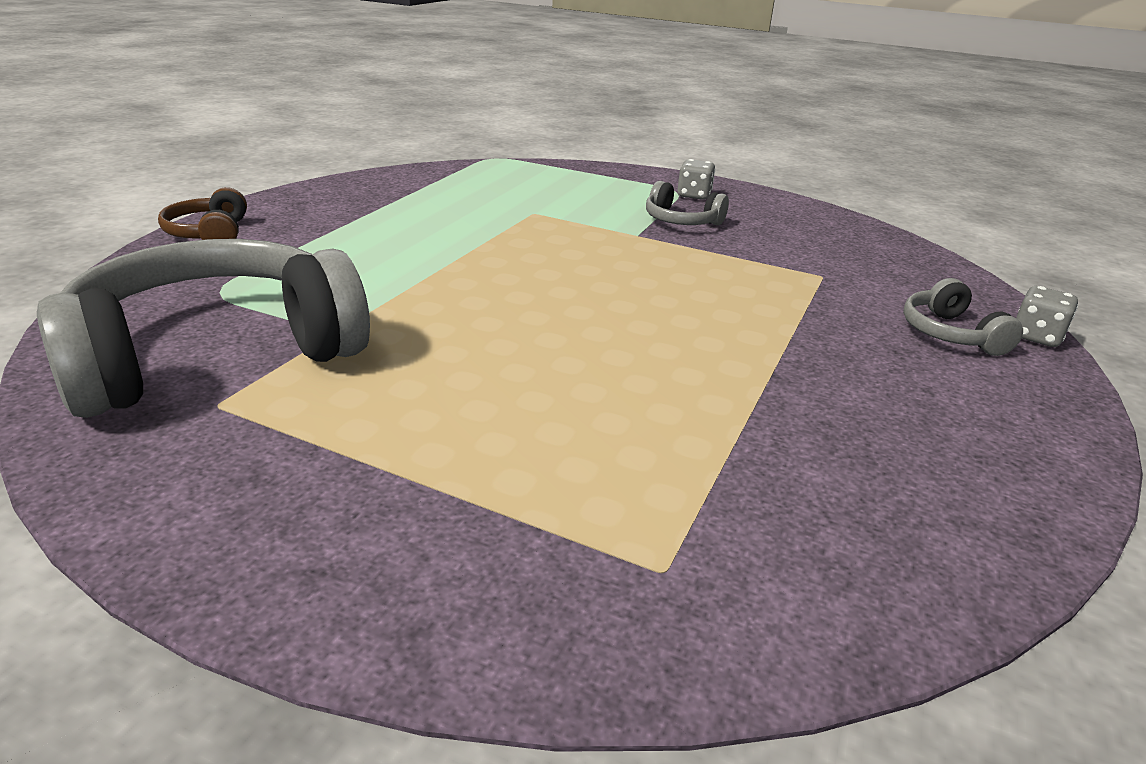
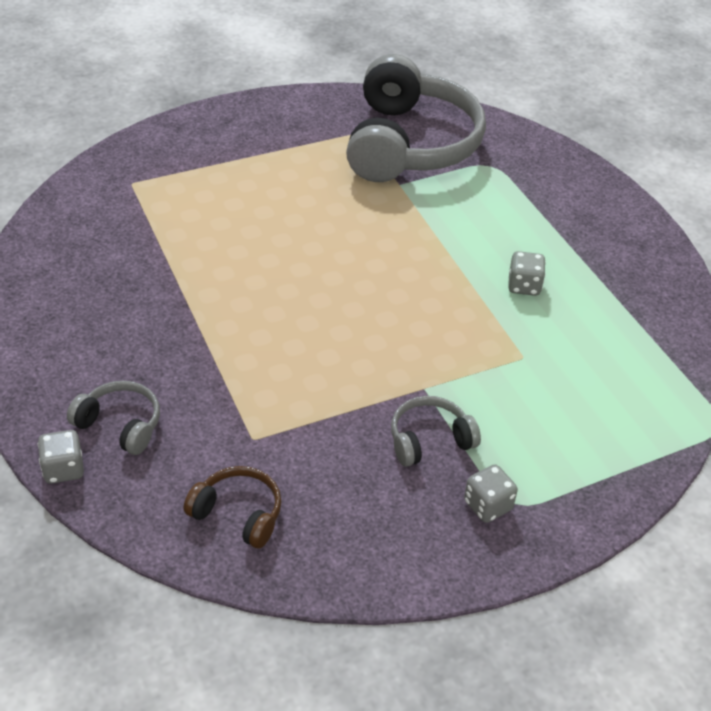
camera: 130 degrees right, 15 degrees up
(209, 234) = (595, 187): brown headphones -> brown headphones (238, 513)
(438, 230) = (524, 286): none -> grey dice

